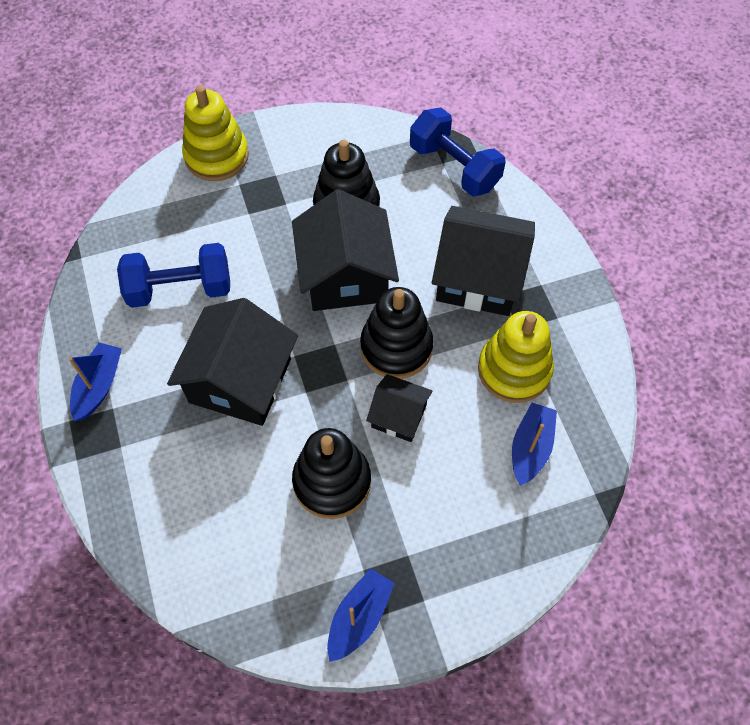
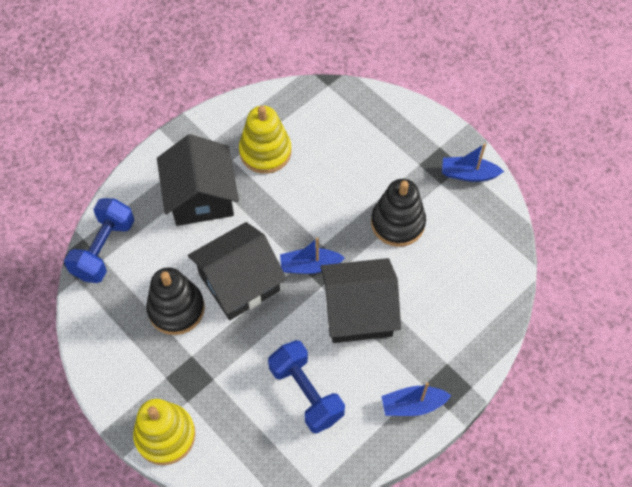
camera: 115 degrees left, 0 degrees up
(396, 347) = (282, 225): black stacking toy -> none
(399, 416) = (333, 204): black house -> none
(530, 448) = (316, 125): blue boat -> blue boat (310, 266)

